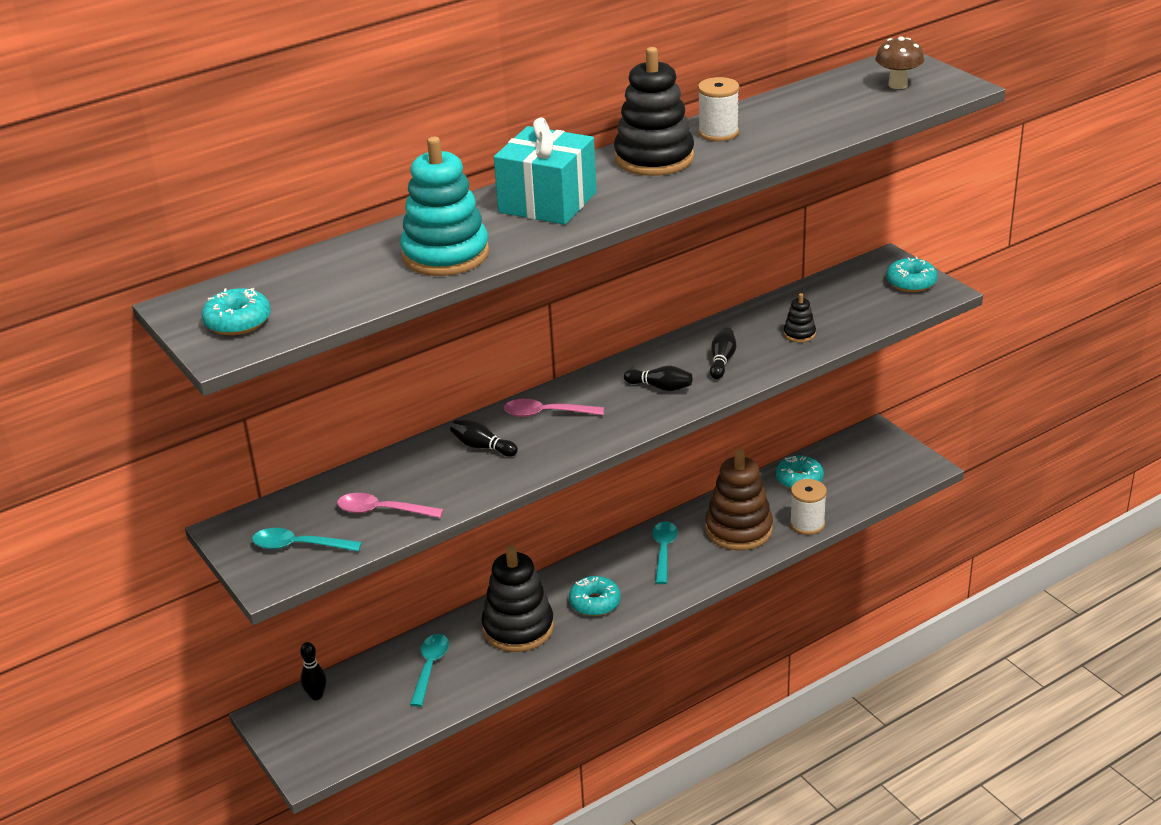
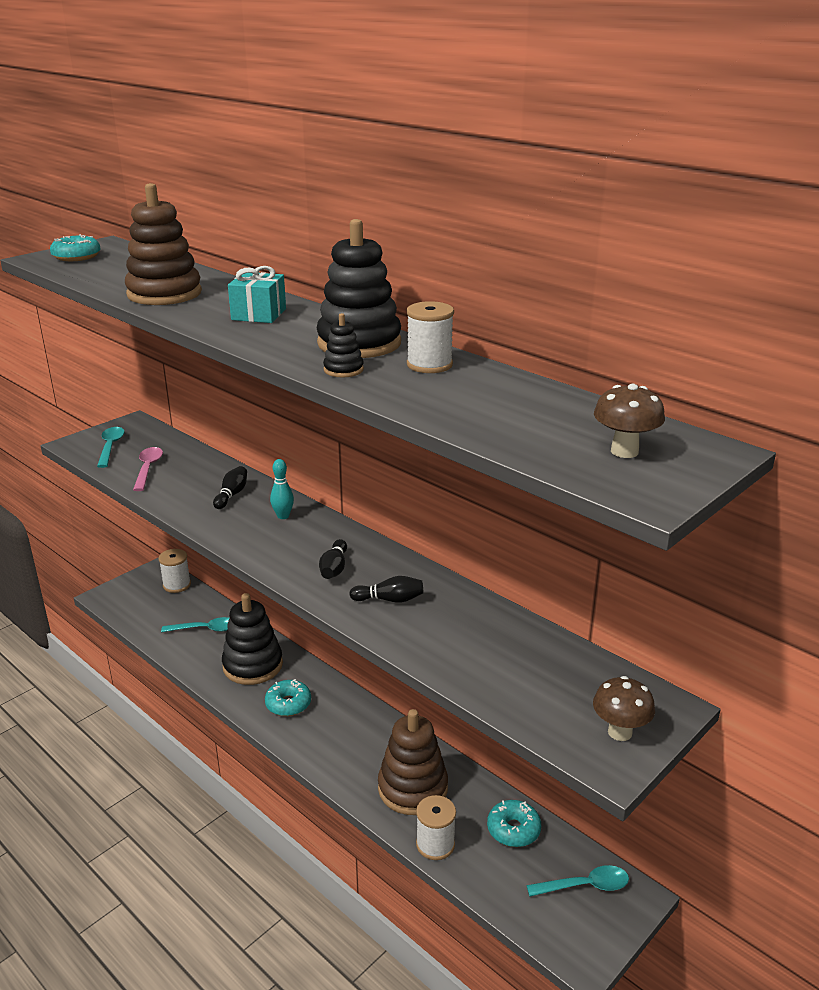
camera: 75 degrees right, 5 degrees down
(316, 695) = (177, 585): black bowling pin -> white spool
(445, 254) = (164, 294): turquoise stacking toy -> brown stacking toy
(546, 413) = (283, 516): pink spoon -> turquoise bowling pin
(547, 202) = (259, 314): turquoise gift -> turquoise gift, size x0.63
(663, 551) = (368, 738): turquoise spoon -> turquoise spoon (585, 886)
(799, 334) = (459, 647): black stacking toy -> black stacking toy (343, 370)
(911, 282) = (620, 732): turquoise donut -> brown mushroom

